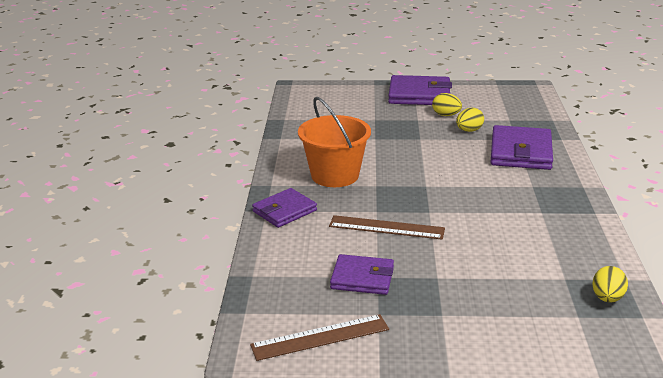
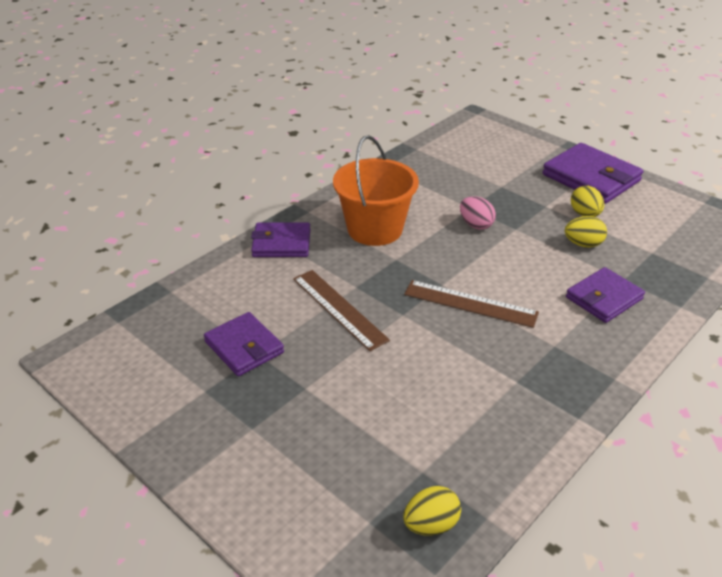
camera: 40 degrees right, 10 degrees up
(320, 337) = (132, 382): brown ruler -> brown ruler (470, 304)
(393, 146) = (476, 225): none -> pink egg
(520, 152) = (603, 298): purple wallet -> purple wallet, size x0.65

